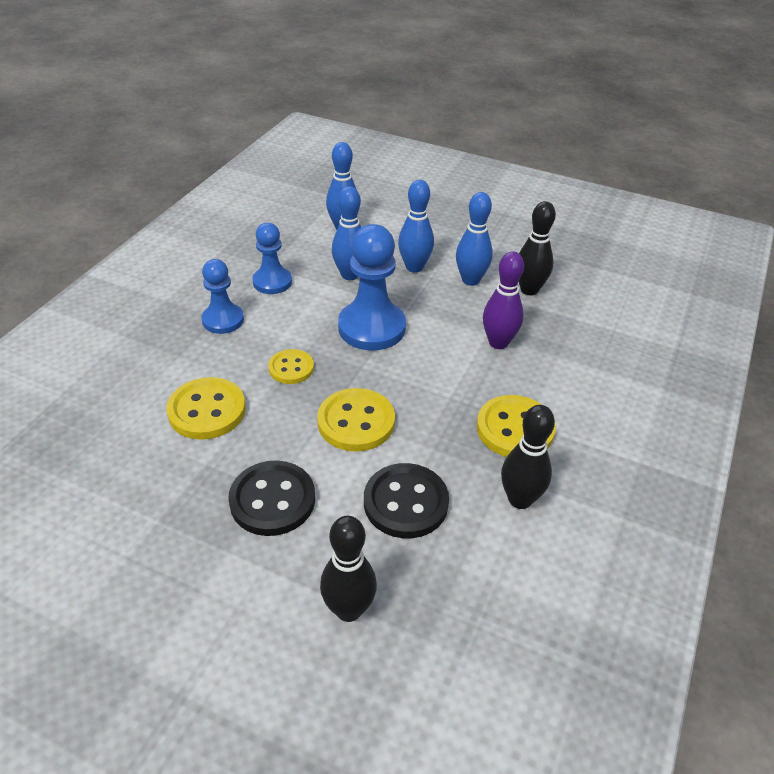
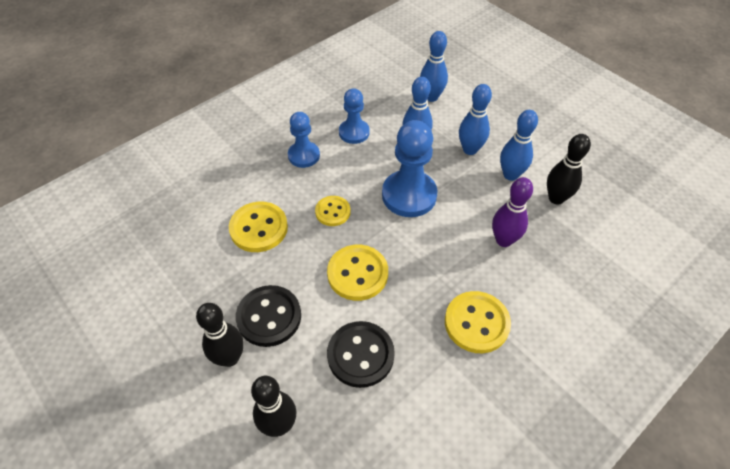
camera: 25 degrees right, 10 degrees up
(520, 499) = (448, 386): black bowling pin -> black bowling pin (229, 358)

